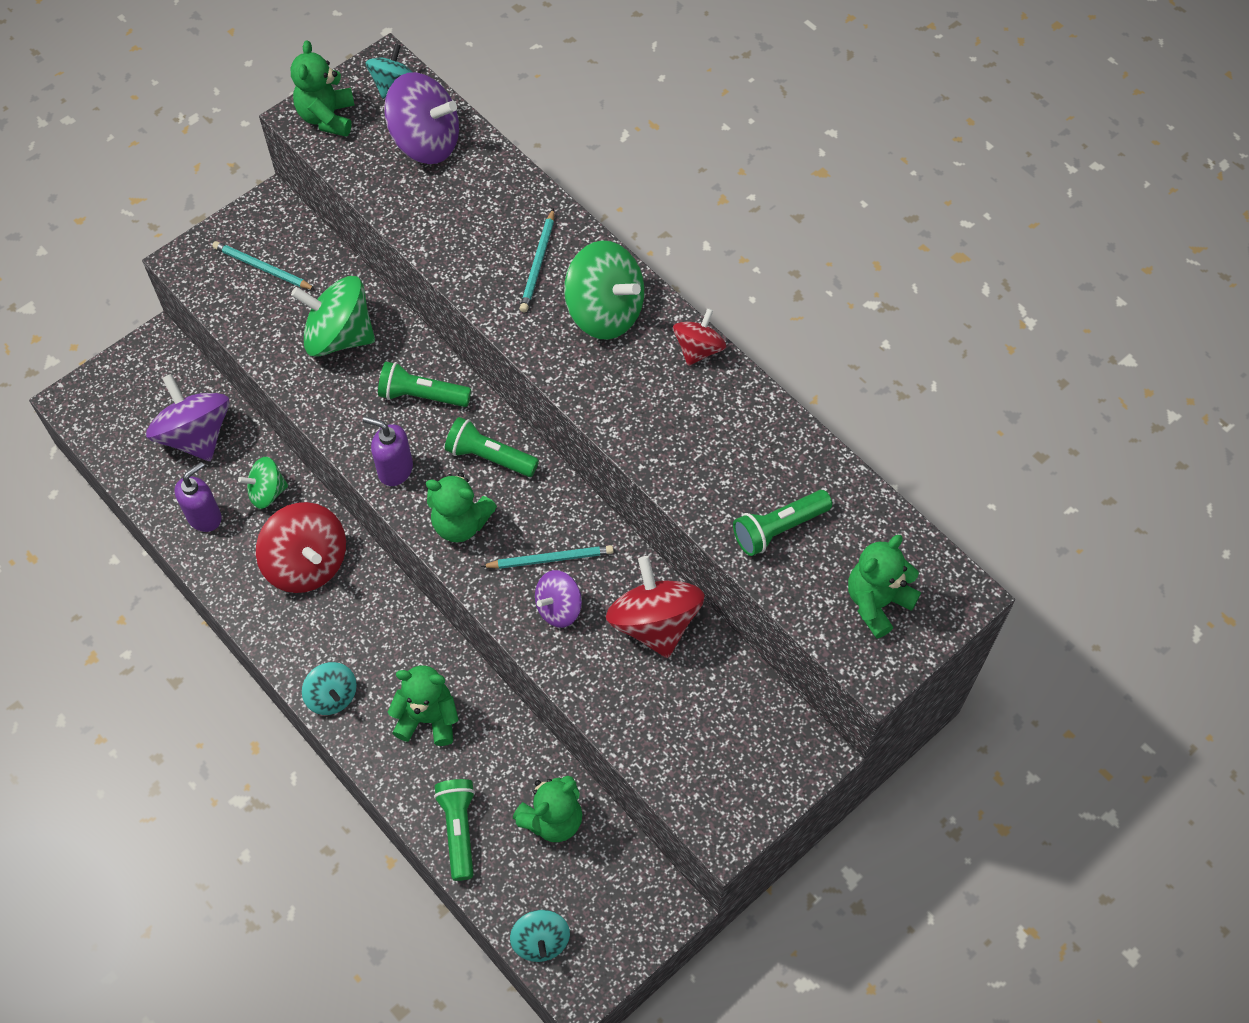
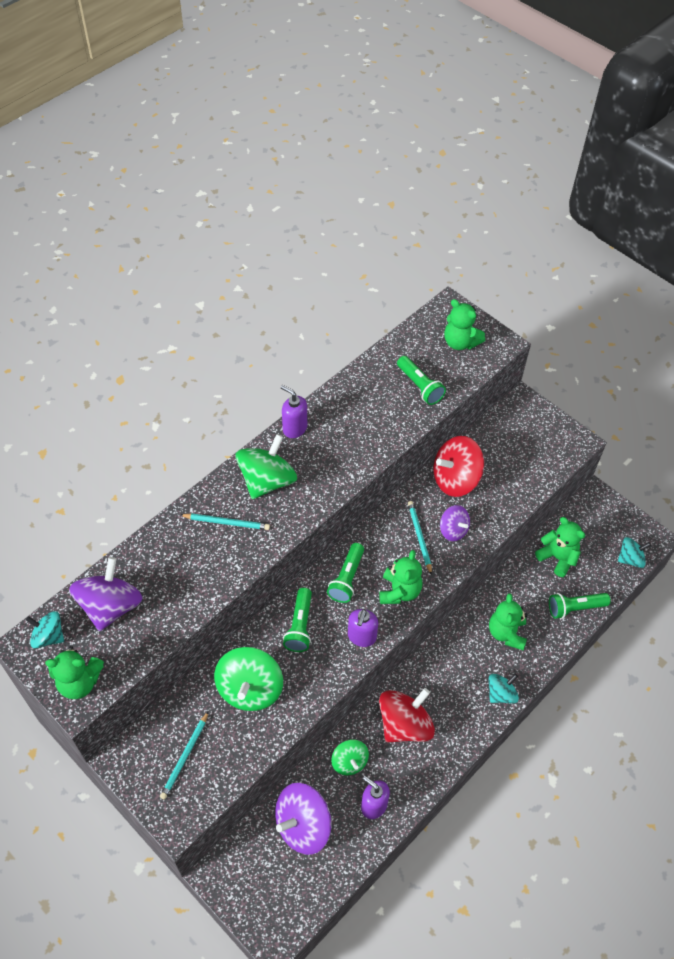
camera: 95 degrees left, 5 degrees down
(698, 349) = (294, 428): red spinning top -> purple soap dispenser

